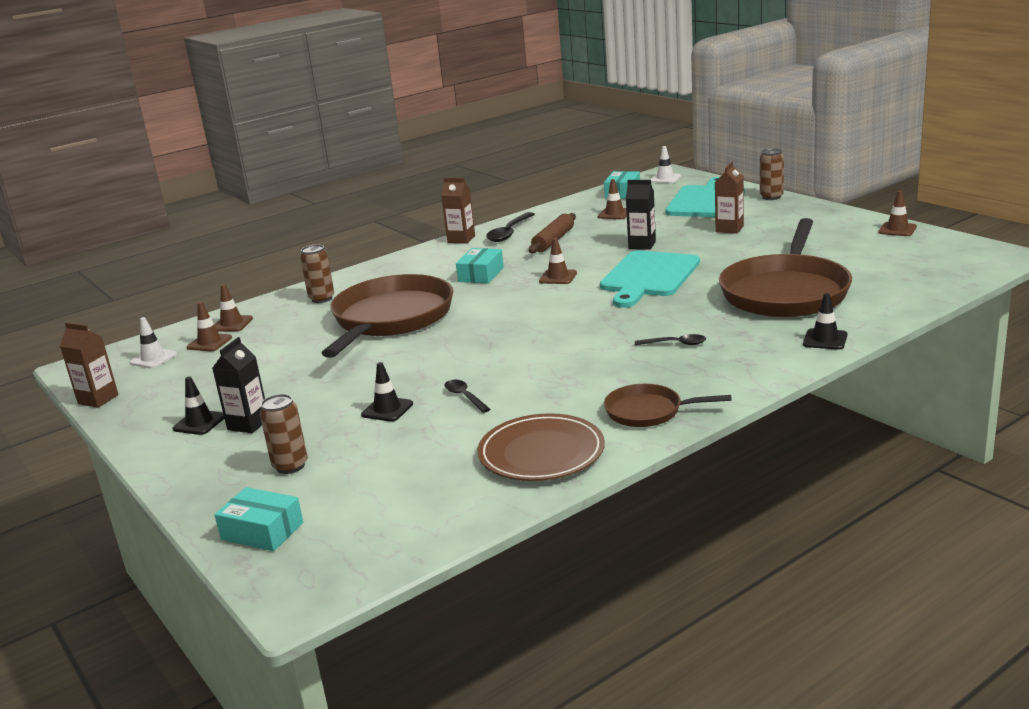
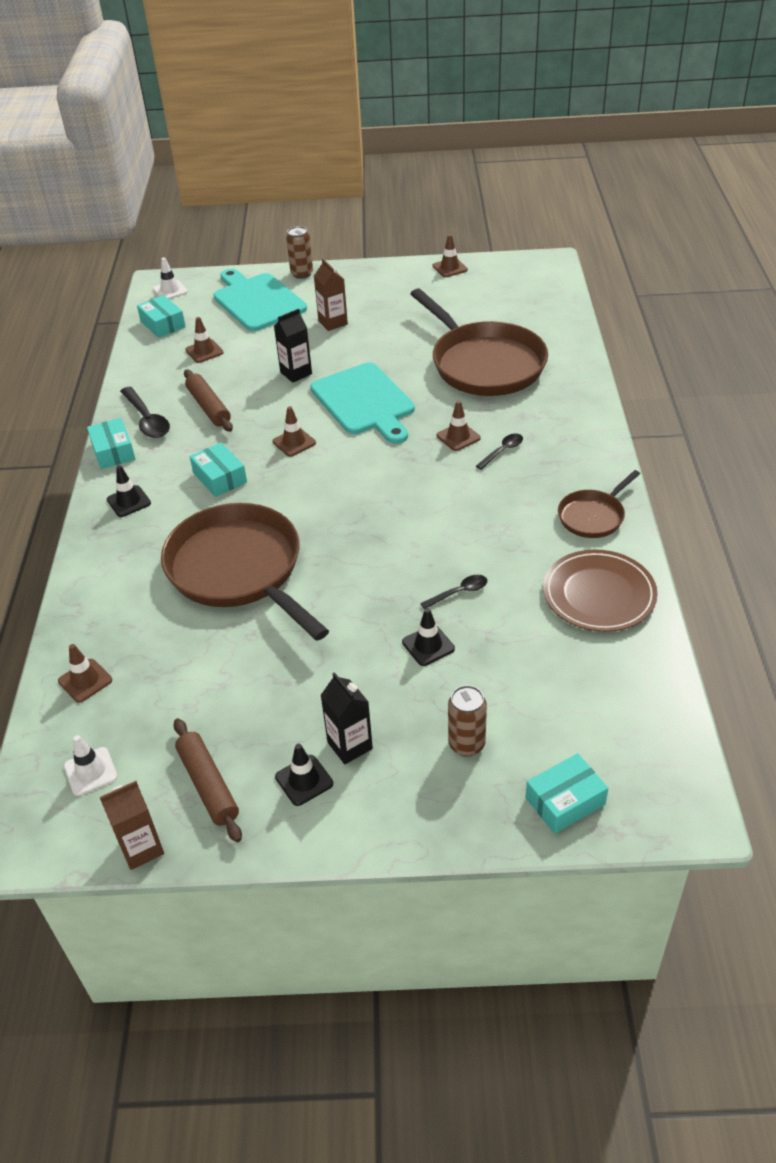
camera: 55 degrees left, 20 degrees up
(169, 395) = (208, 785): none -> brown rolling pin
(209, 343) = (111, 713): brown traffic cone -> brown traffic cone (458, 437)
(321, 299) = (118, 594): brown can -> none
(461, 239) = (113, 451): brown carton -> turquoise box
(465, 397) = (459, 592): black spoon -> black spoon turned 150 degrees clockwise
(825, 340) = (579, 391): black traffic cone -> black traffic cone (129, 501)

